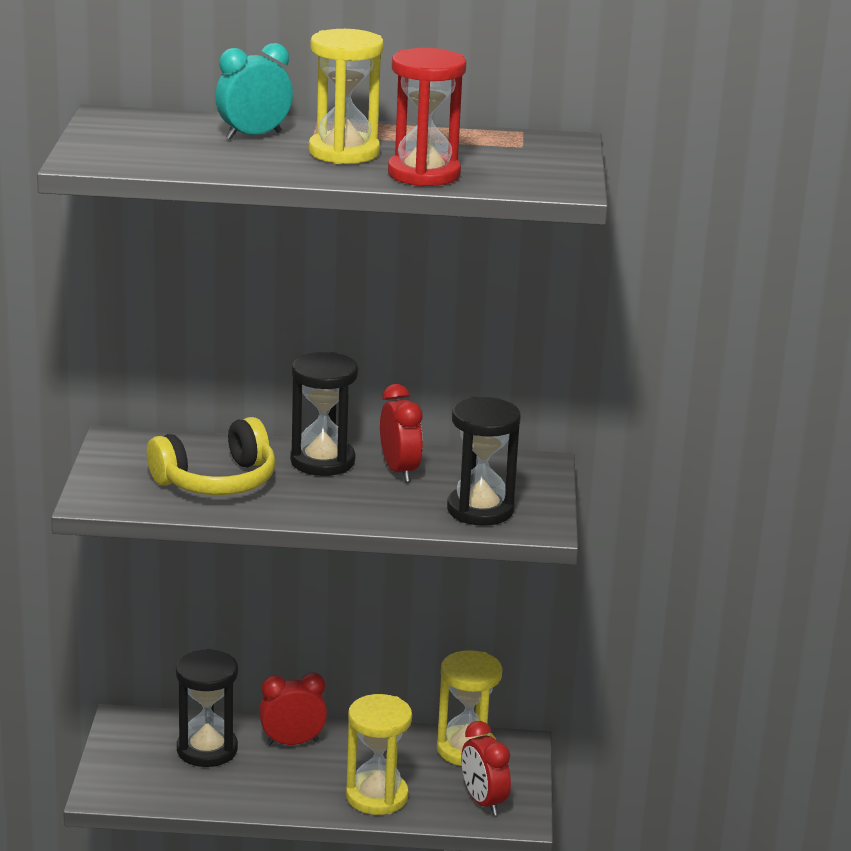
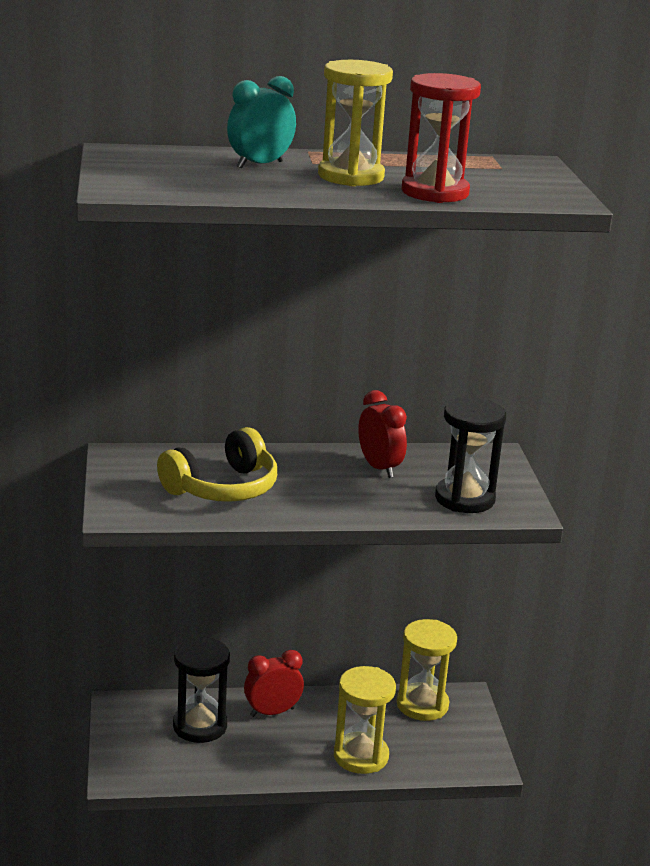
camera: 10 degrees left, 0 degrees up
(322, 461) = (309, 463): black hourglass -> none
(483, 802) = (452, 752): red clock -> none

